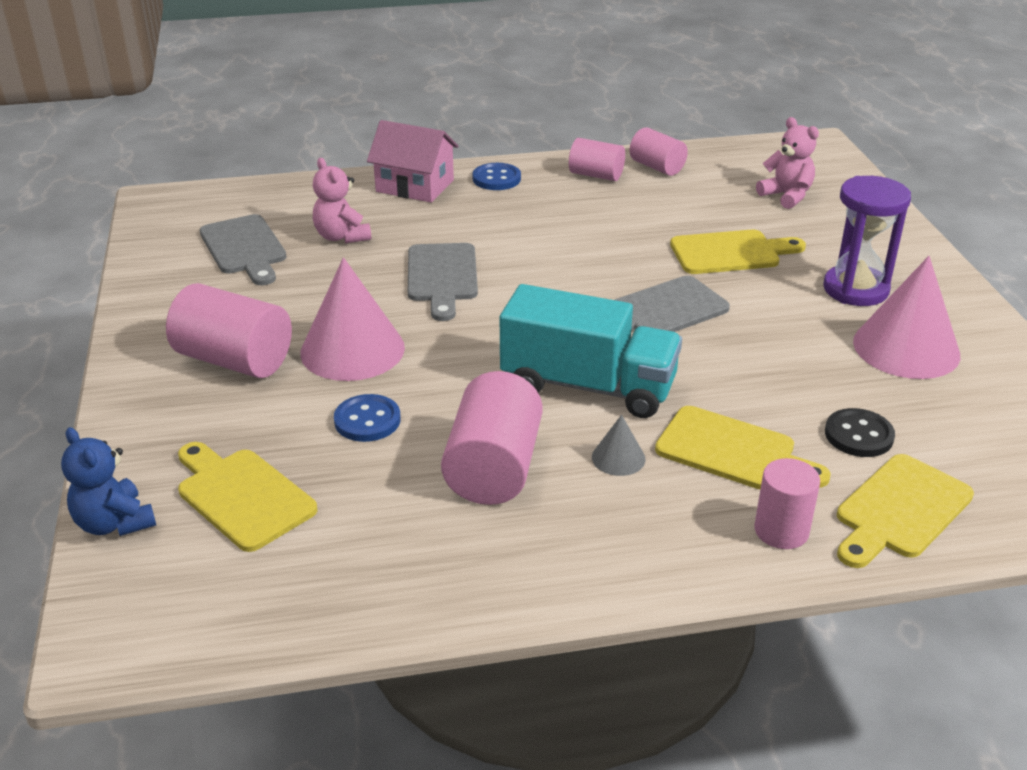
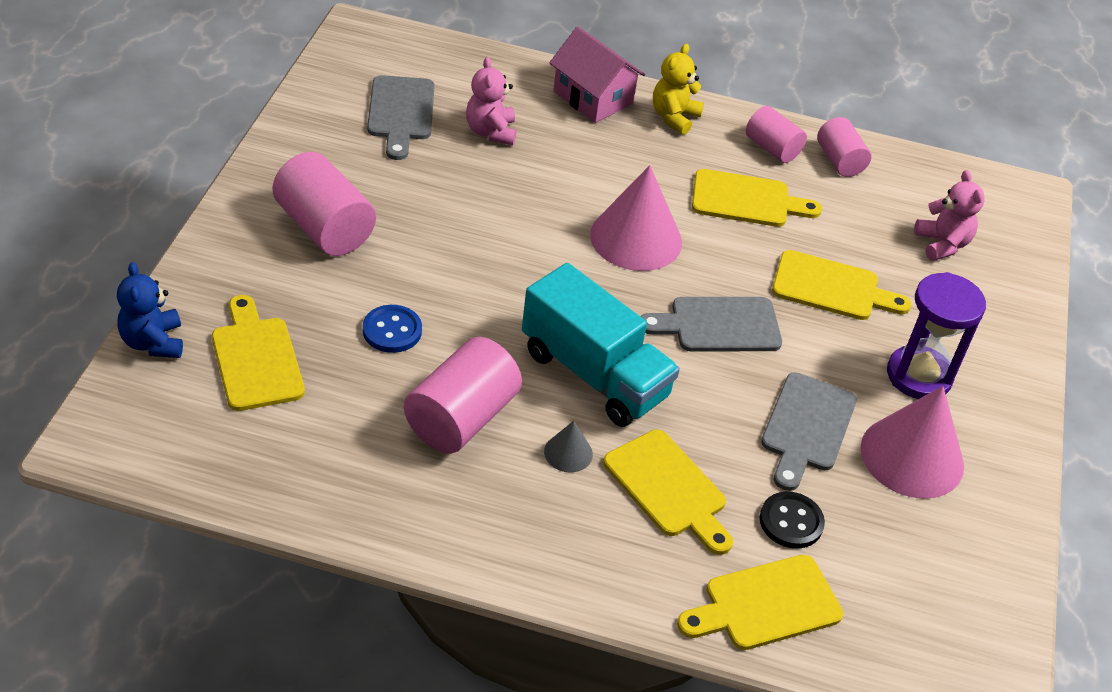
camera: 20 degrees right, 10 degrees up
(352, 350) = (424, 256): pink cone -> pink cone (636, 238)
(442, 277) = (548, 210): grey cutting board -> grey cutting board (806, 427)
(496, 179) = (674, 117): blue button -> yellow teddy bear
(607, 216) = (746, 200): none -> yellow cutting board
(781, 531) = (650, 577): pink cylinder -> none

